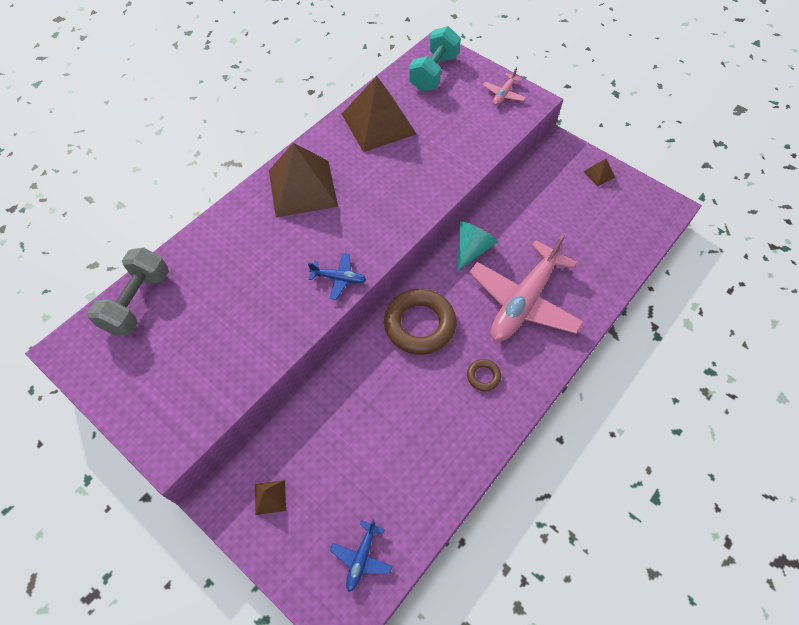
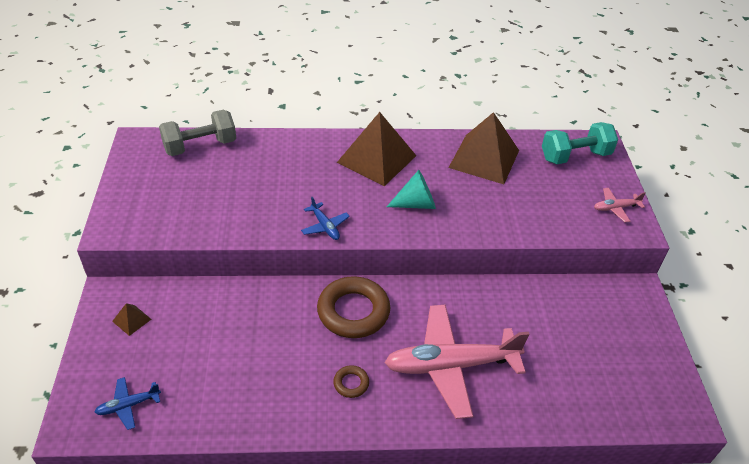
camera: 45 degrees right, 15 degrees down
(472, 249) = (459, 299): turquoise cone -> turquoise cone (416, 204)
(599, 174) = (647, 337): brown pyramid -> none

